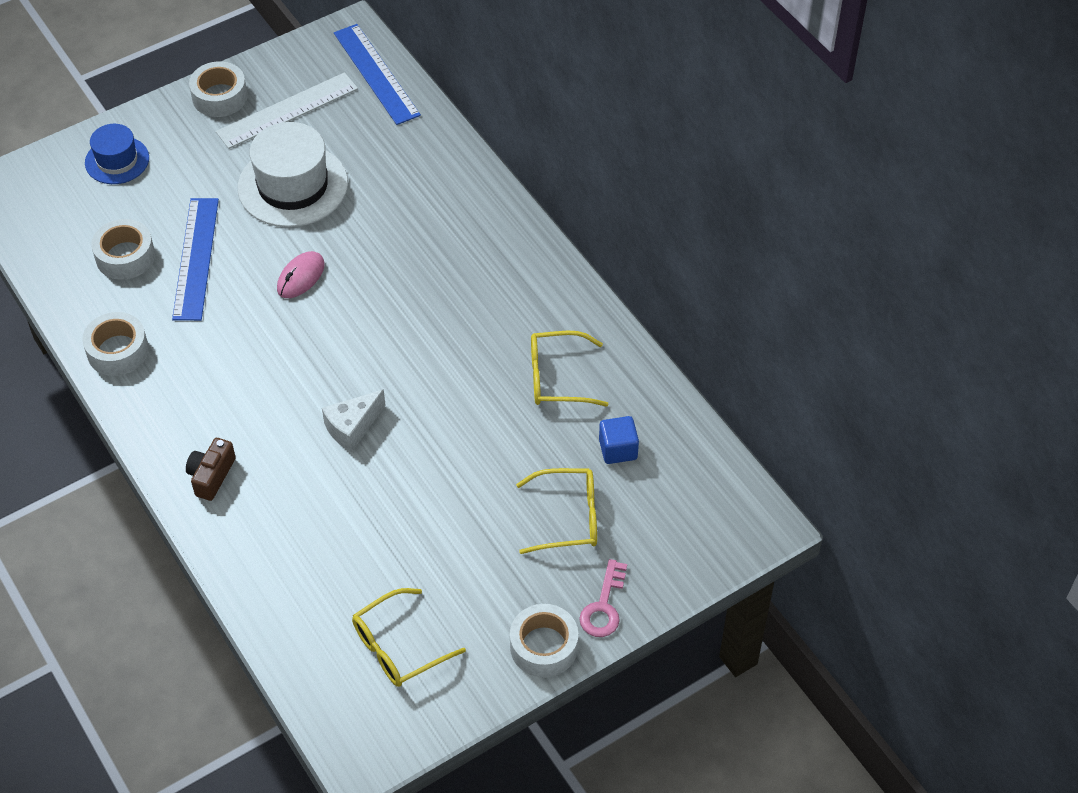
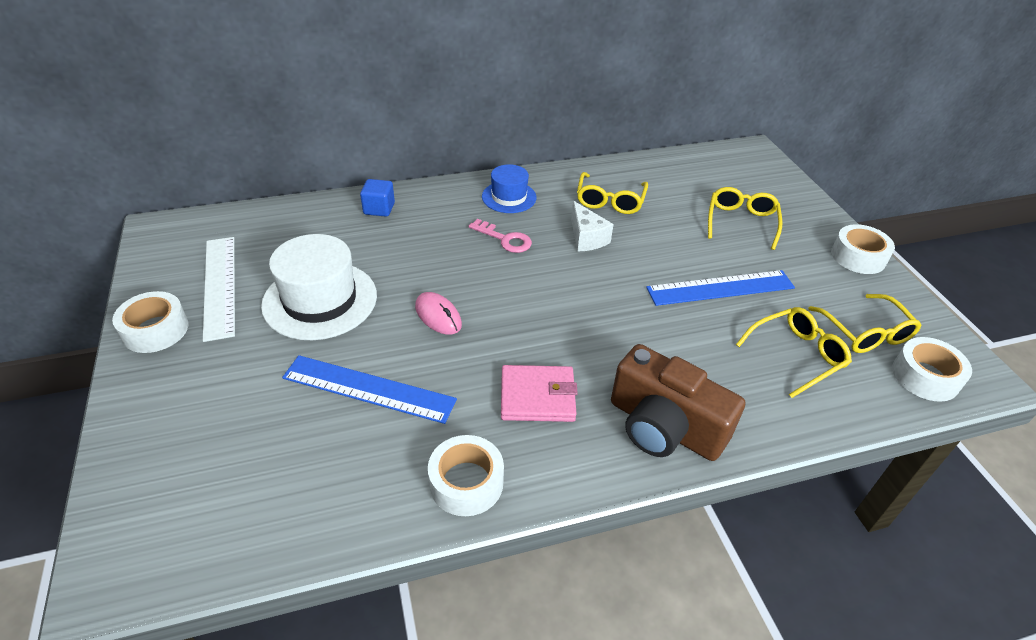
camera: 75 degrees left, 10 degrees down
(117, 160) = (172, 435): blue hat -> blue hat (509, 197)
(125, 256) = (328, 451): white tape -> white tape (925, 376)
(211, 476) = (664, 427): brown camera -> brown camera, size x1.97
(221, 376) = (537, 396): none -> pink wallet
(340, 580) = (796, 355): none -> yellow glasses
(352, 427) = (628, 316): white cheese -> white cheese (586, 238)
(376, 74) = (225, 224): blue ruler -> blue ruler (720, 288)
(603, 606) = (821, 223): pink key -> pink key (505, 239)
(618, 449) = (683, 189): blue cube -> blue cube (379, 209)

